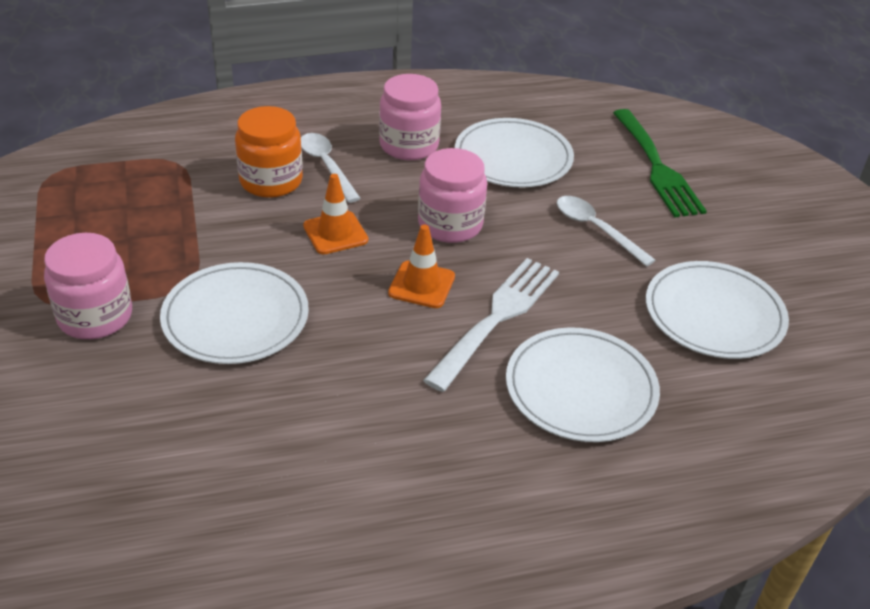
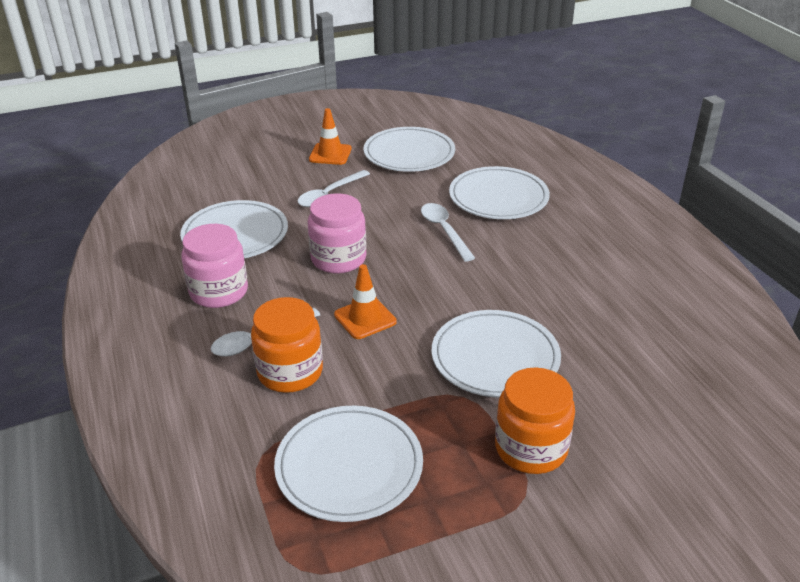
camera: 95 degrees left, 5 degrees down
(95, 316) = (531, 448): pink jar -> orange jar
(137, 204) = (349, 466): none -> white plate
(421, 285) = (419, 266): orange traffic cone -> orange traffic cone (330, 154)
(497, 318) = (444, 231): white fork -> white spoon
(656, 167) = (243, 171): green fork -> none

